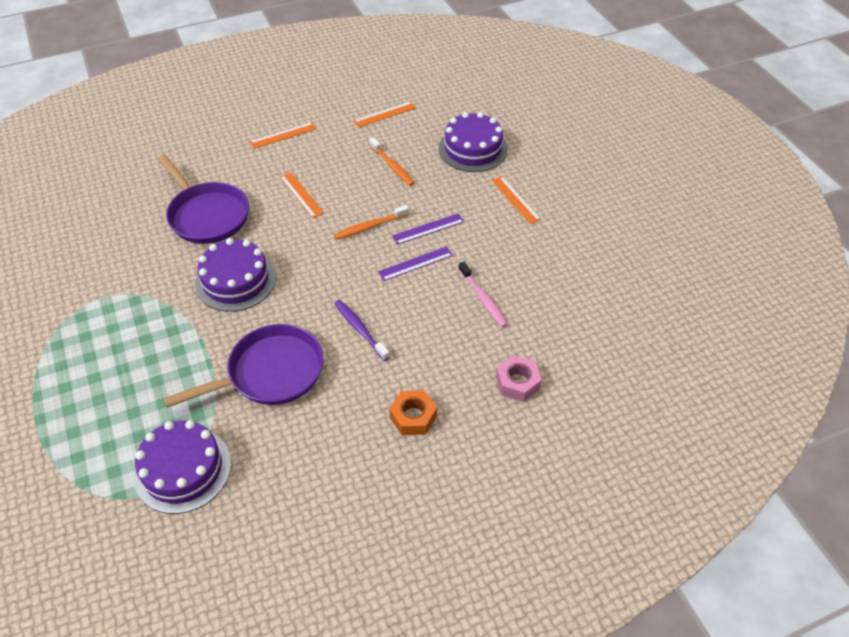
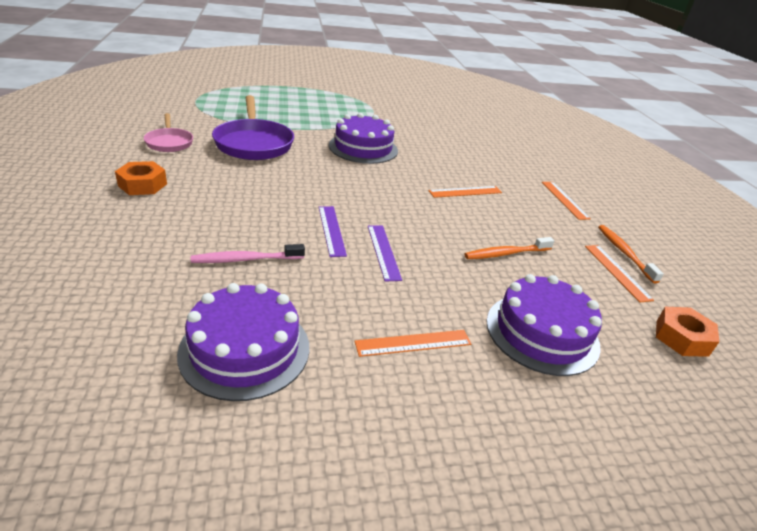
camera: 100 degrees right, 15 degrees down
(183, 469) = (202, 109): purple cake -> purple cake (245, 349)
(207, 215) = (448, 150): purple pan -> none
(306, 447) = (169, 142): none -> pink pan
(360, 329) = (265, 183): purple toothbrush -> none
(370, 226) = (403, 217): orange toothbrush -> orange toothbrush (624, 253)
(442, 95) = (681, 338): none -> orange nut
(517, 382) = (109, 248): pink nut -> none

